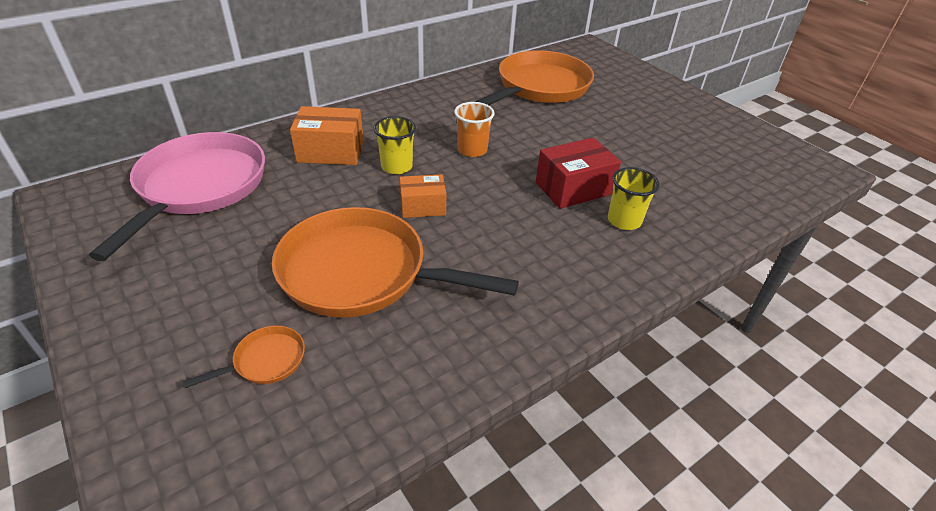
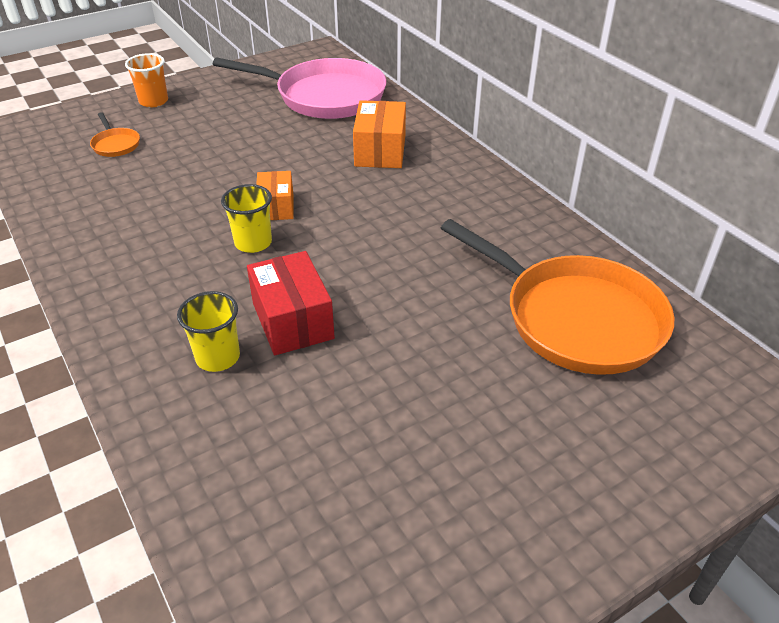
camera: 95 degrees right, 0 degrees up
(361, 272) = (190, 177): orange pan -> none
(396, 166) = (350, 190): yellow cup -> yellow cup (253, 243)
(472, 150) = (383, 242): orange cup -> orange cup (153, 101)

